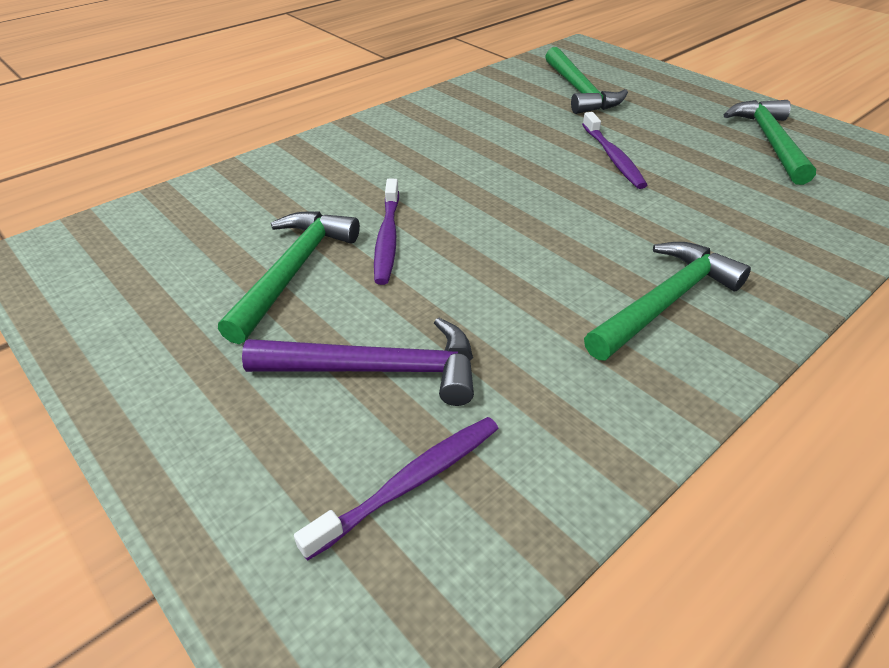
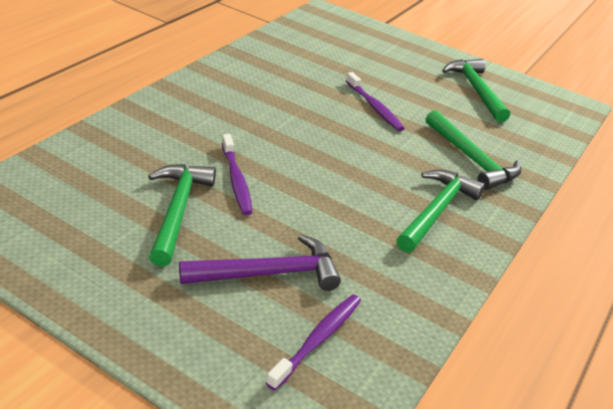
camera: 20 degrees left, 5 degrees down
(579, 91) = (334, 52): green hammer -> green hammer (471, 159)

